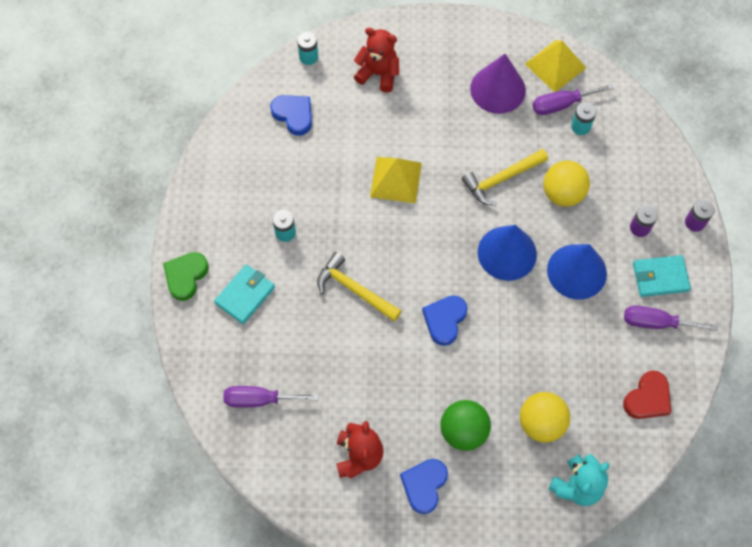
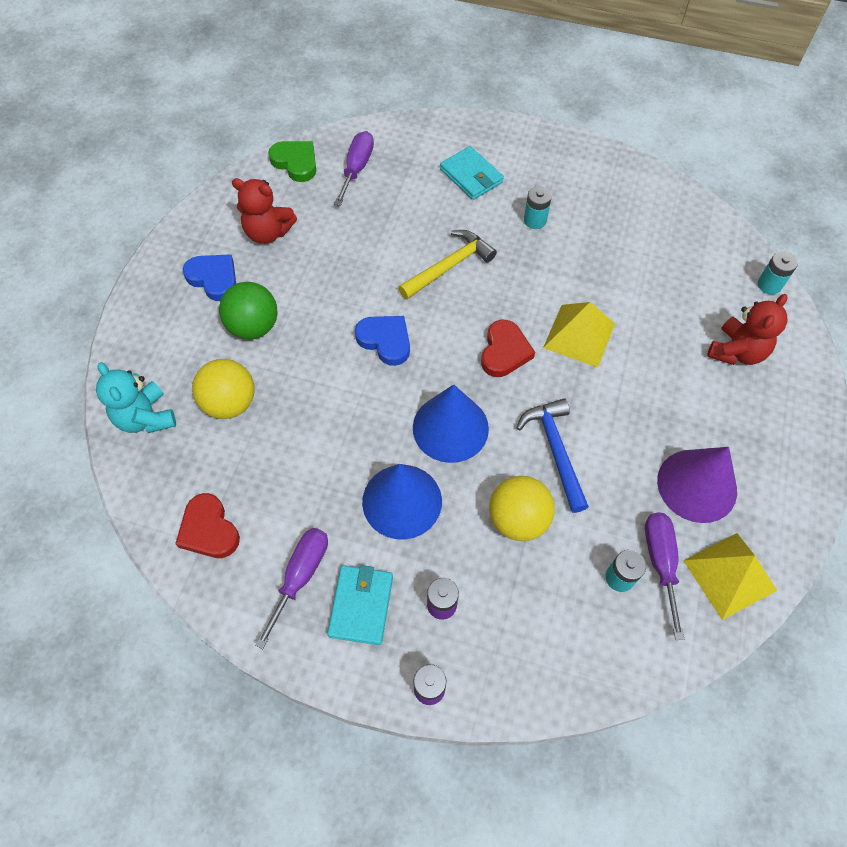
camera: 105 degrees right, 5 degrees down
(186, 276) = (506, 135): green heart -> green heart (295, 163)
(293, 115) = (686, 255): blue heart -> none
(427, 229) = (504, 352): none -> red heart
(502, 179) = (555, 451): yellow hammer -> blue hammer

